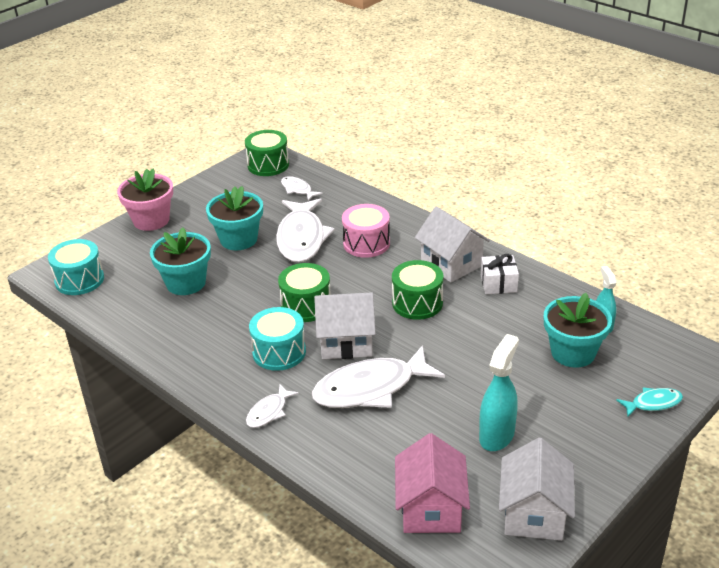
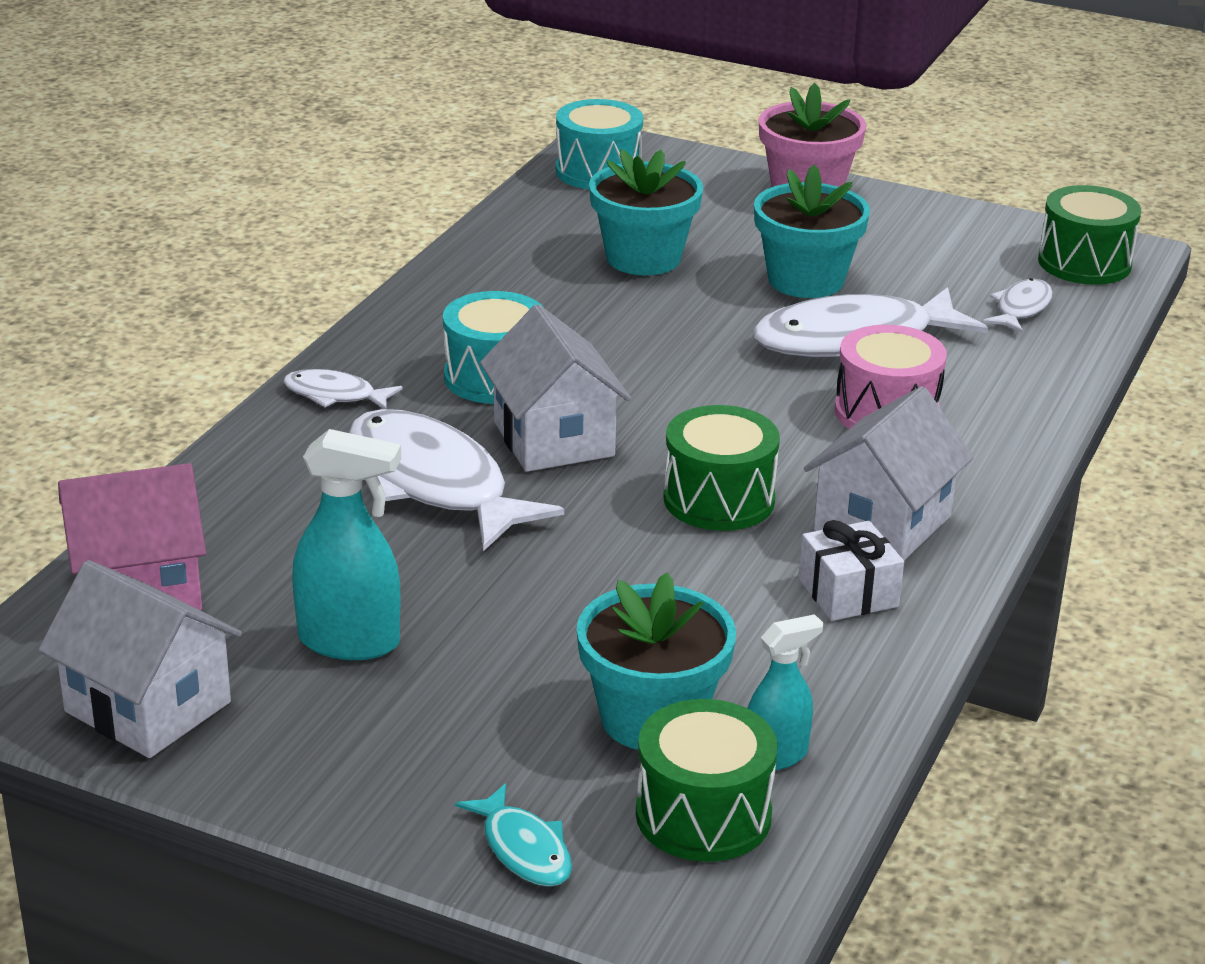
camera: 70 degrees right, 5 degrees down
(306, 306) = (642, 381): green drum -> green drum (703, 815)
(534, 514) = (148, 707): white house -> white house turned 45 degrees clockwise

